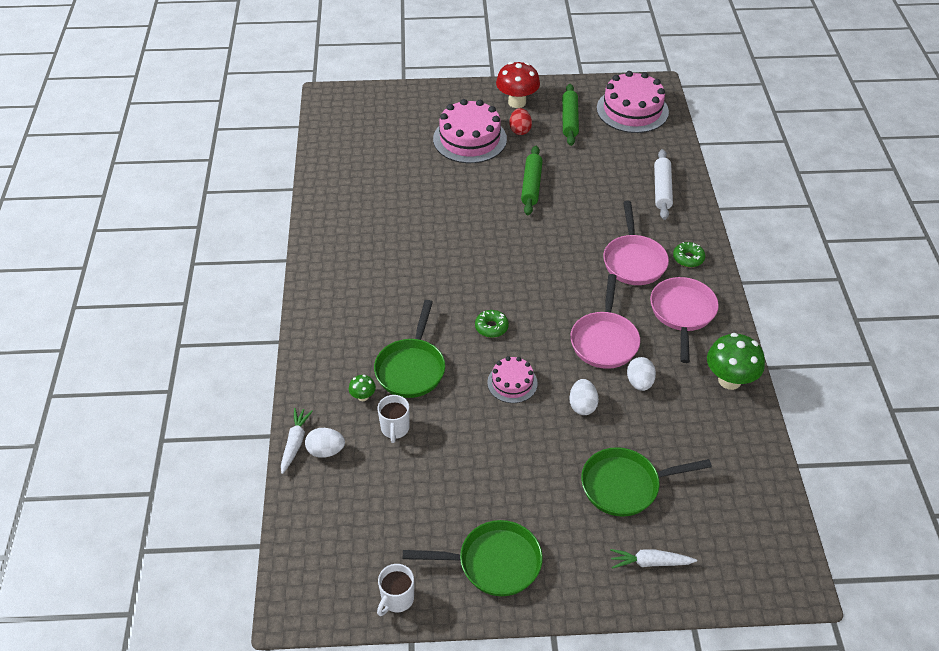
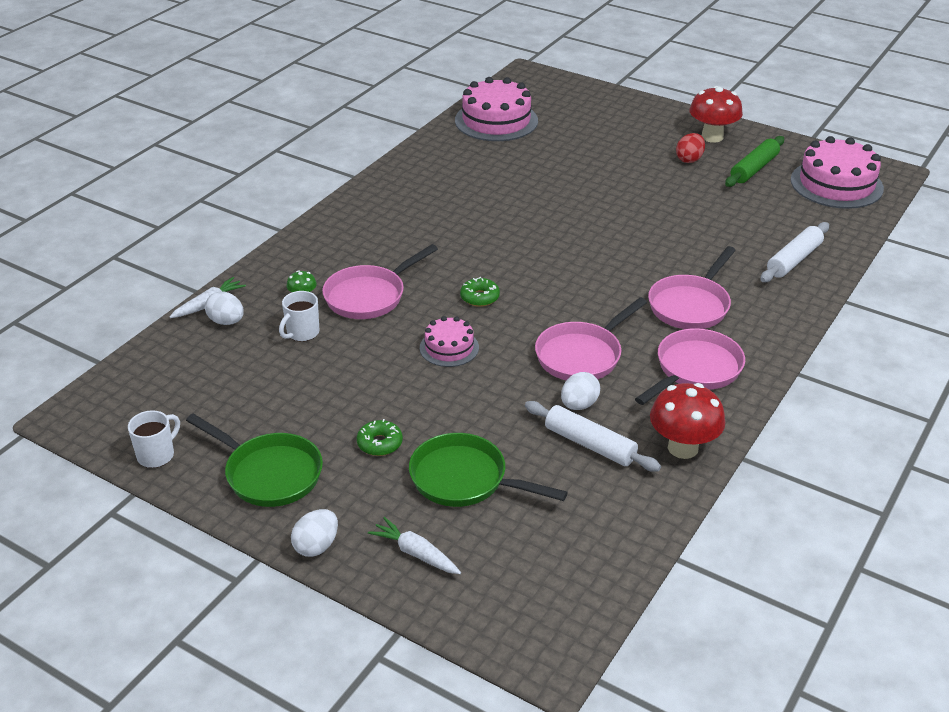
camera: 35 degrees right, 10 degrees down
(397, 599) = (157, 455): white mug -> white mug turned 150 degrees clockwise
(411, 368) = (369, 296): green pan -> pink pan
(469, 139) = (628, 149): pink cake -> pink cake (496, 120)
(531, 185) = (650, 206): green rolling pin -> none
(582, 405) = (497, 396): white egg -> white egg (316, 546)
(674, 410) = (590, 444): none -> white rolling pin
(688, 258) = (756, 327): green donut -> green donut (380, 443)
(729, 380) = (683, 448): green mushroom -> red mushroom

